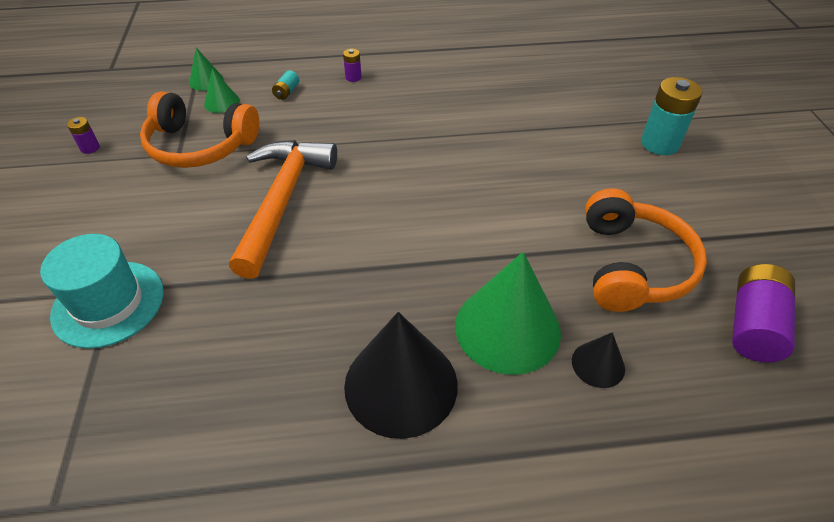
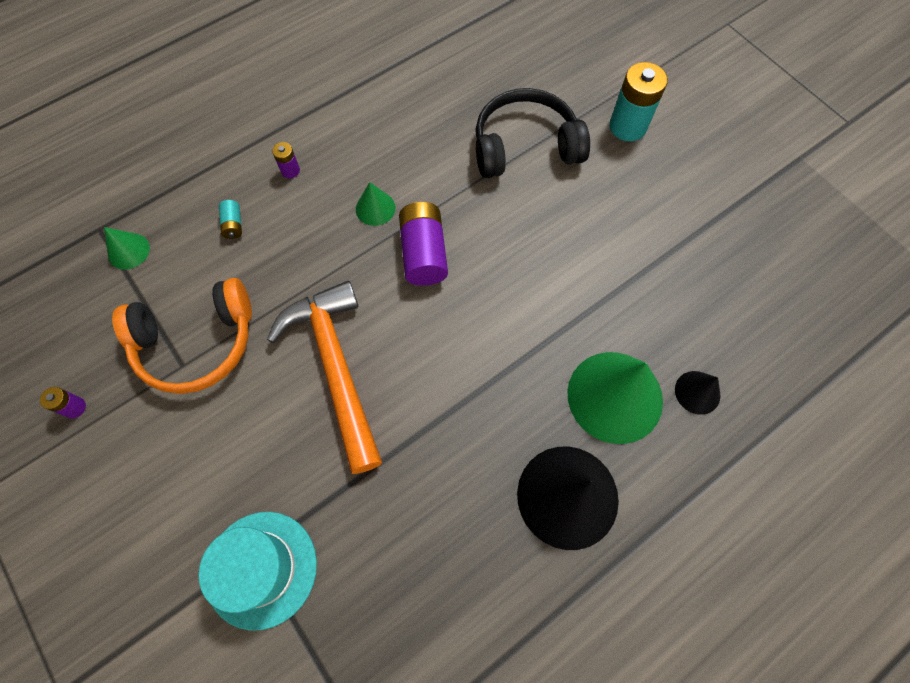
camera: 30 degrees left, 20 degrees up
(222, 102) = (172, 273): green cone -> green cone (375, 208)
(552, 125) = (525, 147): none -> black headphones
(632, 265) = (673, 280): orange headphones -> none
(753, 326) = (784, 293): purple battery -> purple battery (424, 253)

